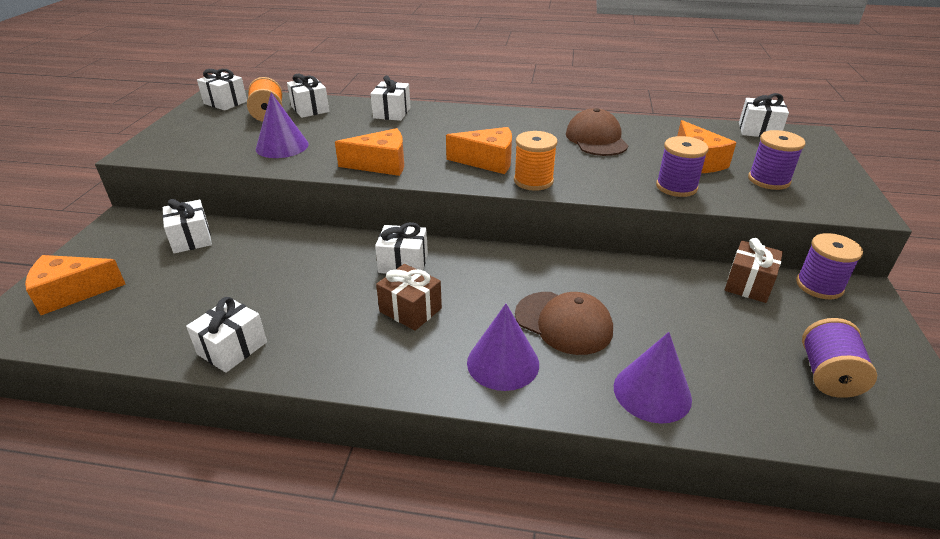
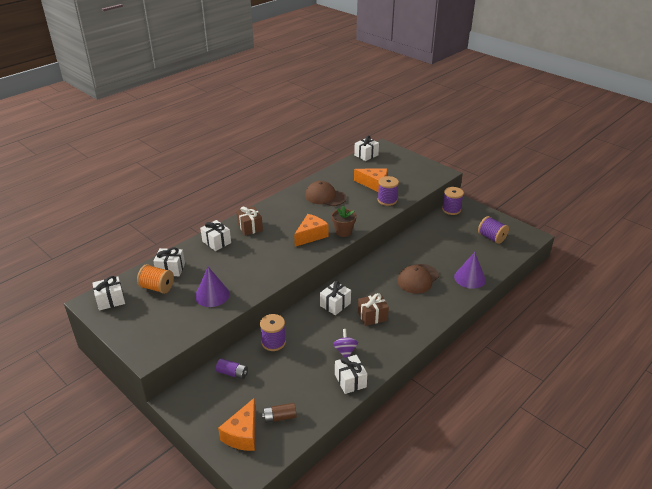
camera: 55 degrees left, 0 degrees up
(117, 310) = (279, 417): none -> brown battery
(191, 239) = (232, 373): white gift -> purple battery
(301, 315) = (345, 351): none -> purple spinning top
(381, 164) = (276, 268): orange cheese -> none
(503, 363) = (427, 305): purple cone -> none
(533, 181) = (343, 232): orange spool -> brown flower pot
(563, 323) = (418, 279): brown cap -> brown cap turned 150 degrees clockwise
(748, 284) = (436, 223): brown gift -> brown gift (250, 227)
(768, 180) = (405, 178): purple spool -> purple spool (273, 342)

